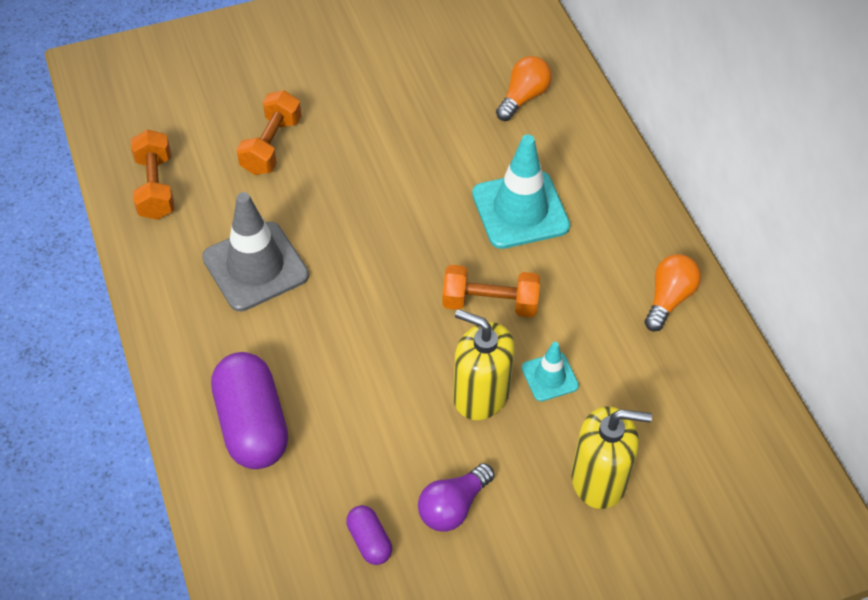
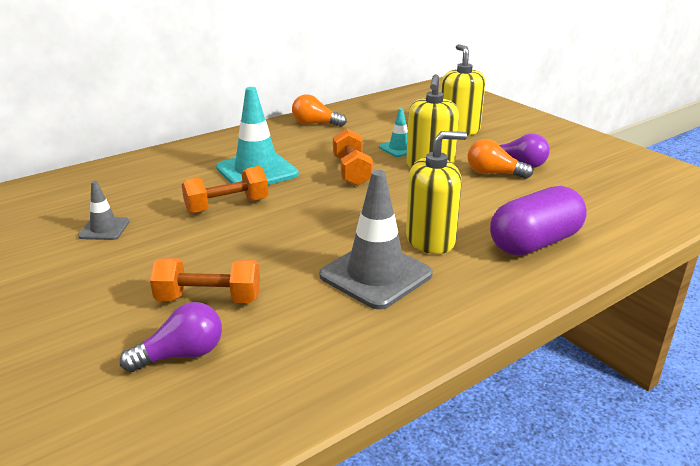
camera: 105 degrees left, 25 degrees down
(155, 187) = (297, 370): orange dumbbell -> orange dumbbell (227, 206)
(207, 125) = (181, 355): none -> purple light bulb
(297, 331) = (430, 240): none -> yellow soap dispenser
(369, 541) = (572, 185): purple capsule -> none
(423, 81) = (104, 229): none -> grey traffic cone
(523, 97) = (128, 183): orange light bulb -> orange light bulb (493, 173)

